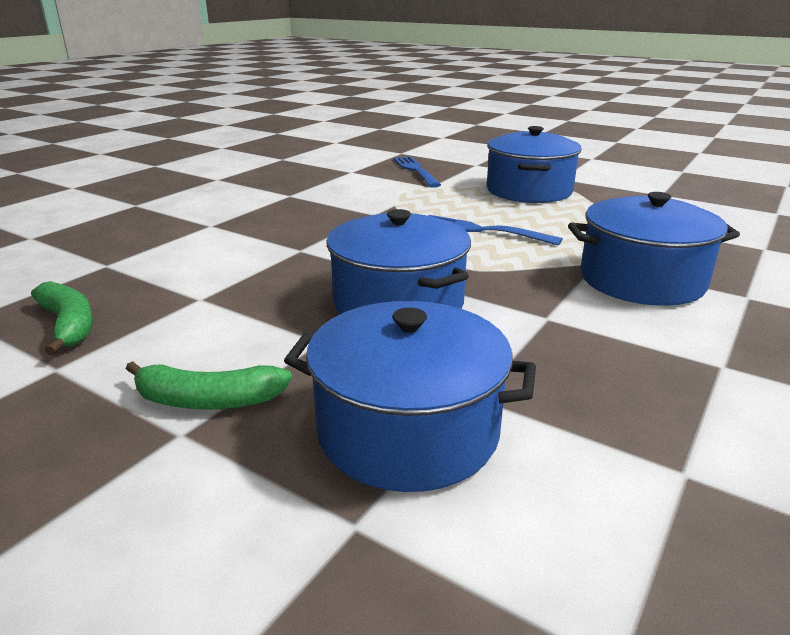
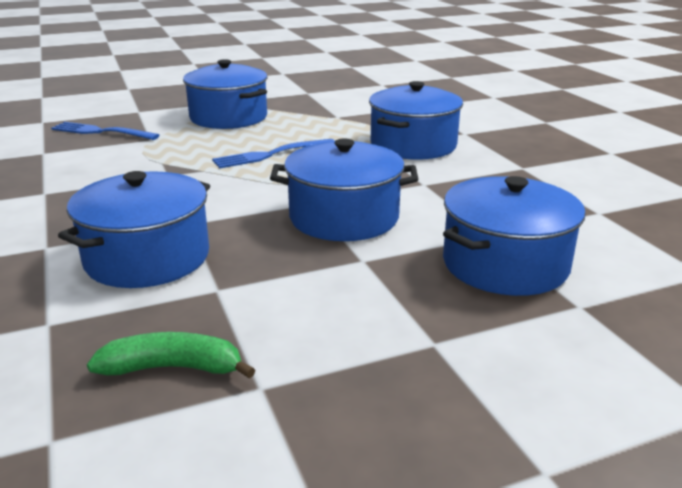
camera: 55 degrees left, 0 degrees up
(208, 400) = (399, 322): green banana -> none
(227, 258) = (147, 258): none -> blue pot

